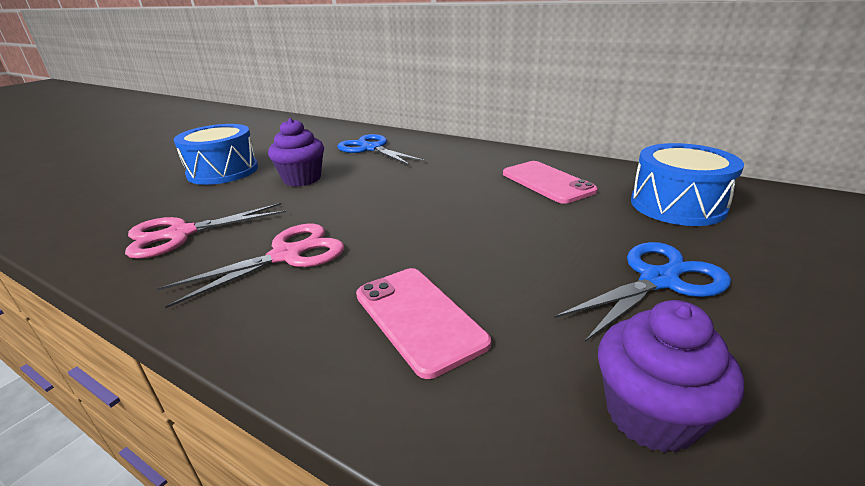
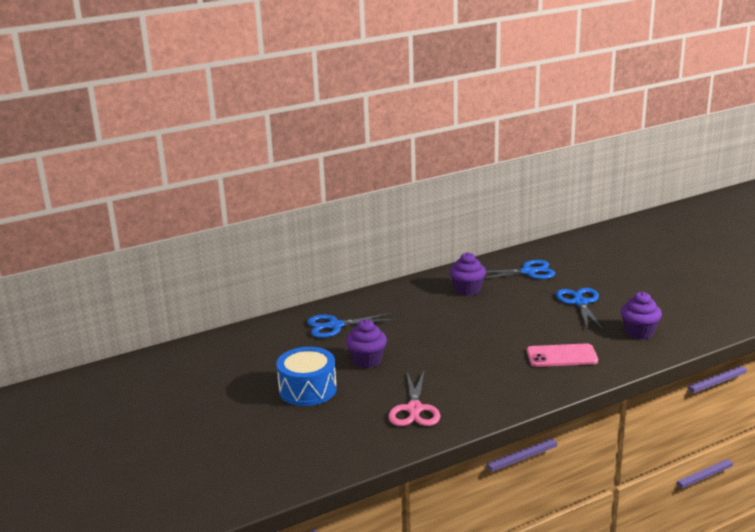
camera: 60 degrees left, 5 degrees down
(286, 255) = (478, 378): pink scissors -> none
(547, 182) = (467, 290): pink phone -> purple cupcake
(677, 205) = (528, 272): blue drum -> blue scissors

